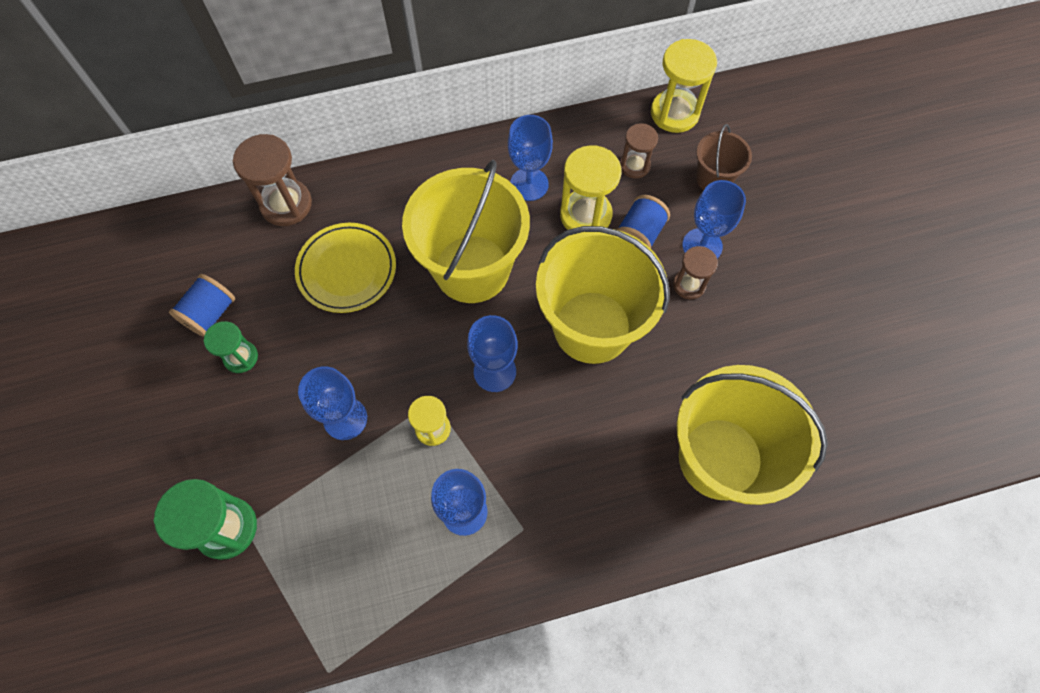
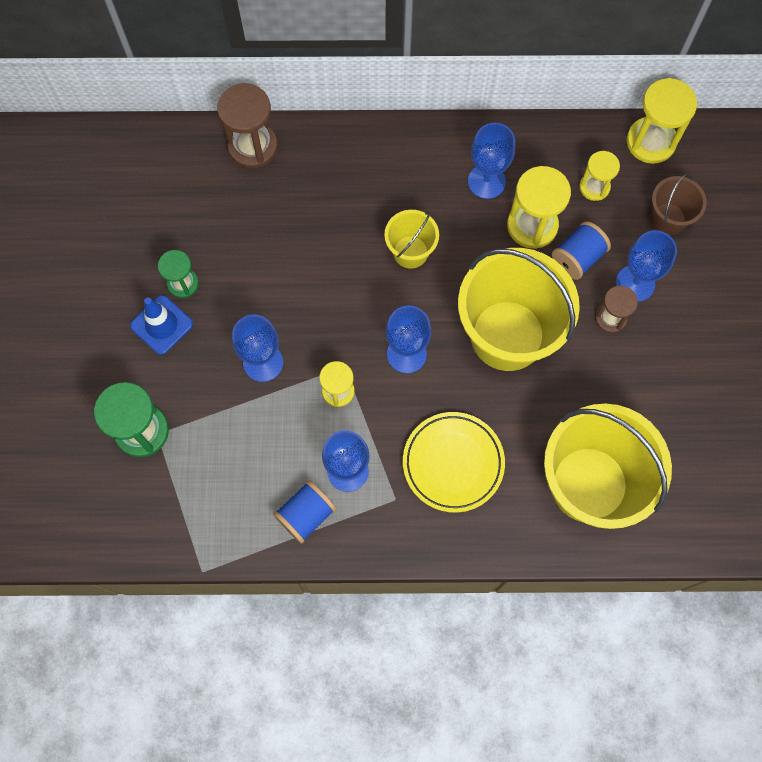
camera: 15 degrees right, 5 degrees up
(210, 313) = (163, 236): blue spool -> blue spool (306, 515)
(226, 406) = (161, 325): none -> blue traffic cone
(347, 270) = (295, 225): yellow plate -> yellow plate (453, 463)
(472, 269) = (410, 252): yellow bucket -> yellow bucket, size x0.48
(634, 166) = (594, 187): brown hourglass -> yellow hourglass

